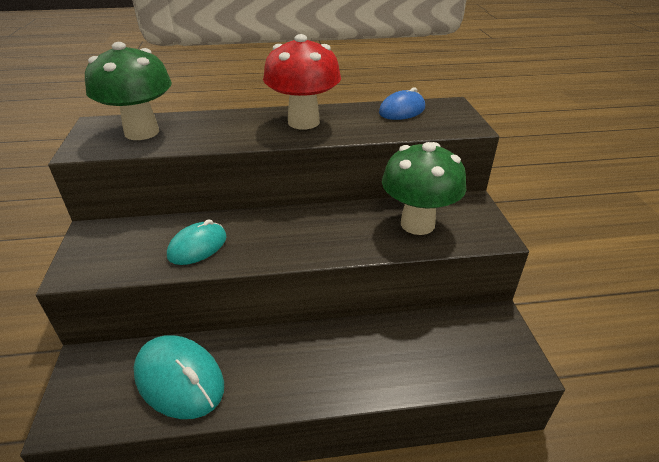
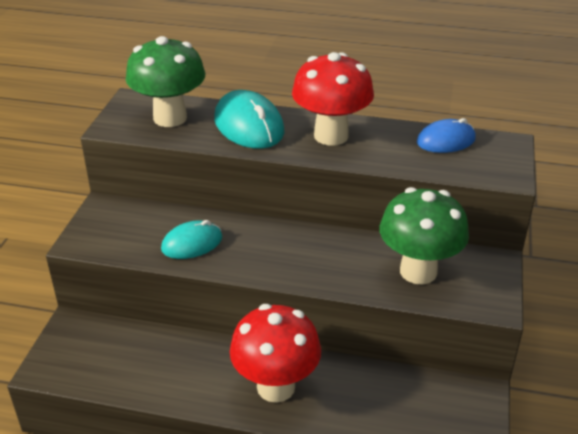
camera: 20 degrees right, 0 degrees up
(179, 379) = (145, 363): turquoise mouse -> turquoise mouse (248, 126)
(321, 365) = (276, 387): none -> red mushroom

